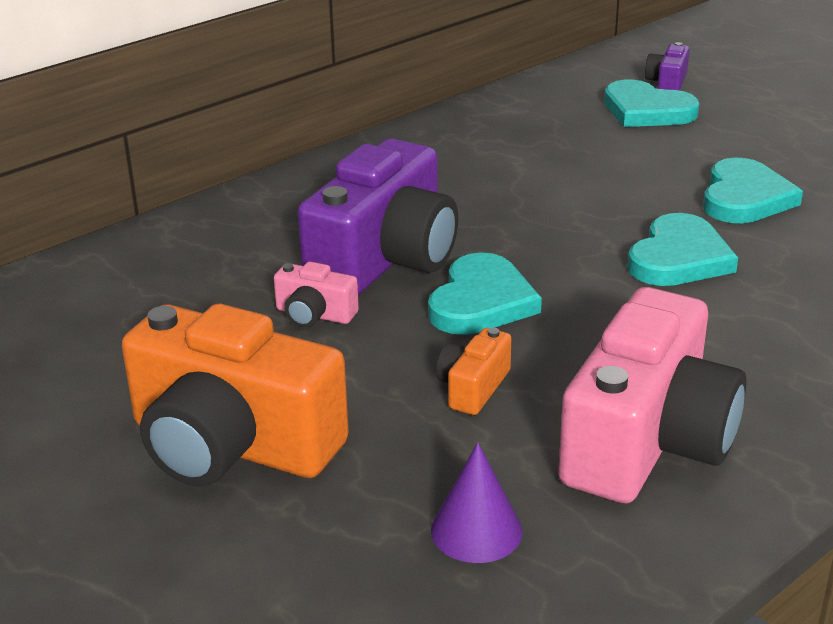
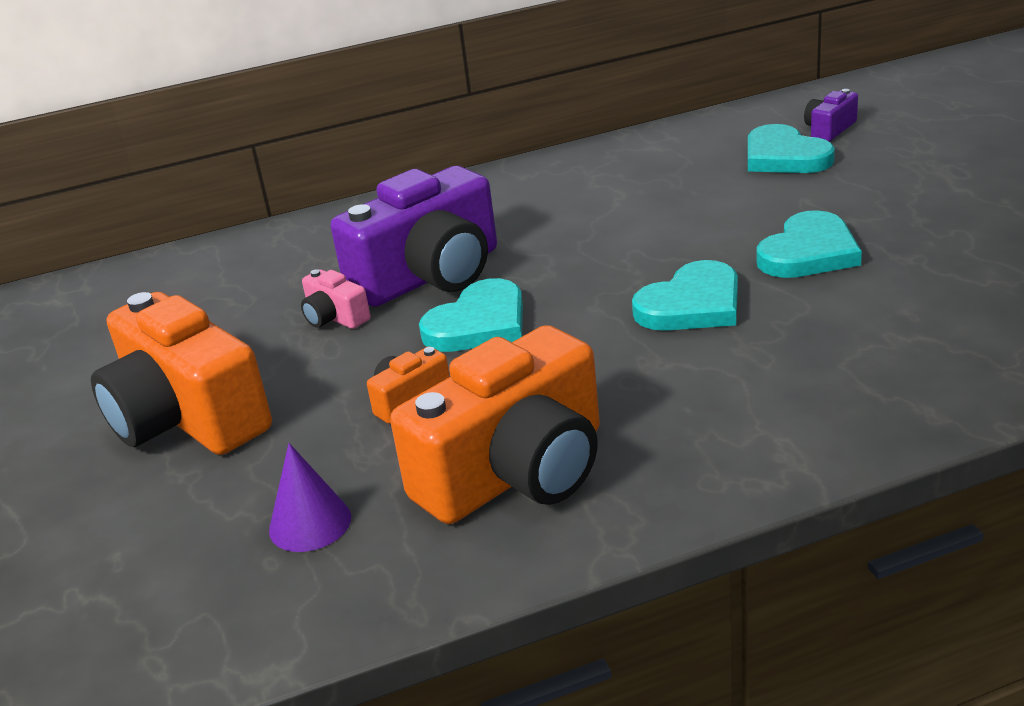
camera: 25 degrees right, 0 degrees up
(647, 441) = (516, 472): pink camera -> orange camera

